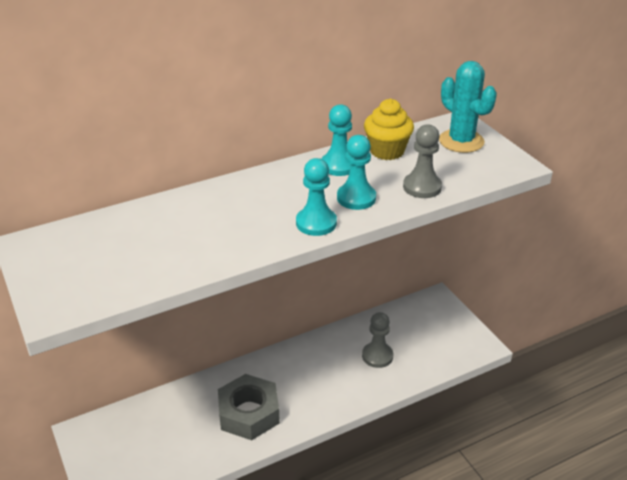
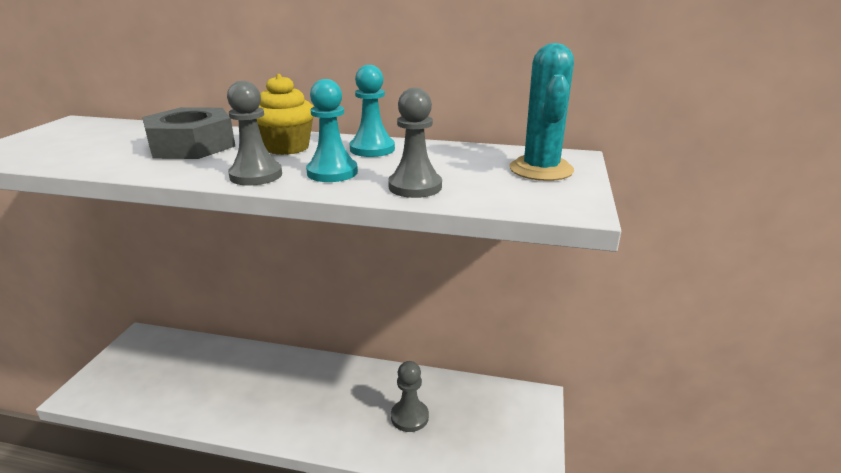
camera: 40 degrees right, 10 degrees down
(249, 413) = (246, 395): grey nut -> grey nut (192, 145)
(316, 223) = (256, 175): turquoise pawn -> grey pawn
(387, 151) = (441, 153): yellow cupcake -> yellow cupcake (287, 148)

